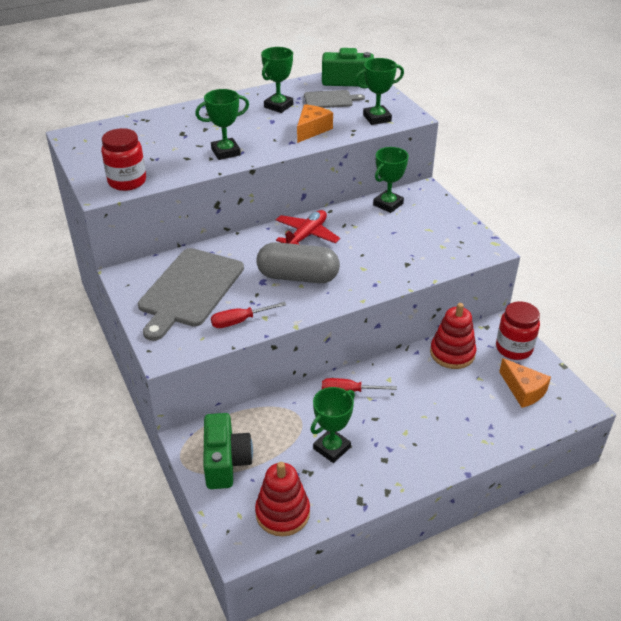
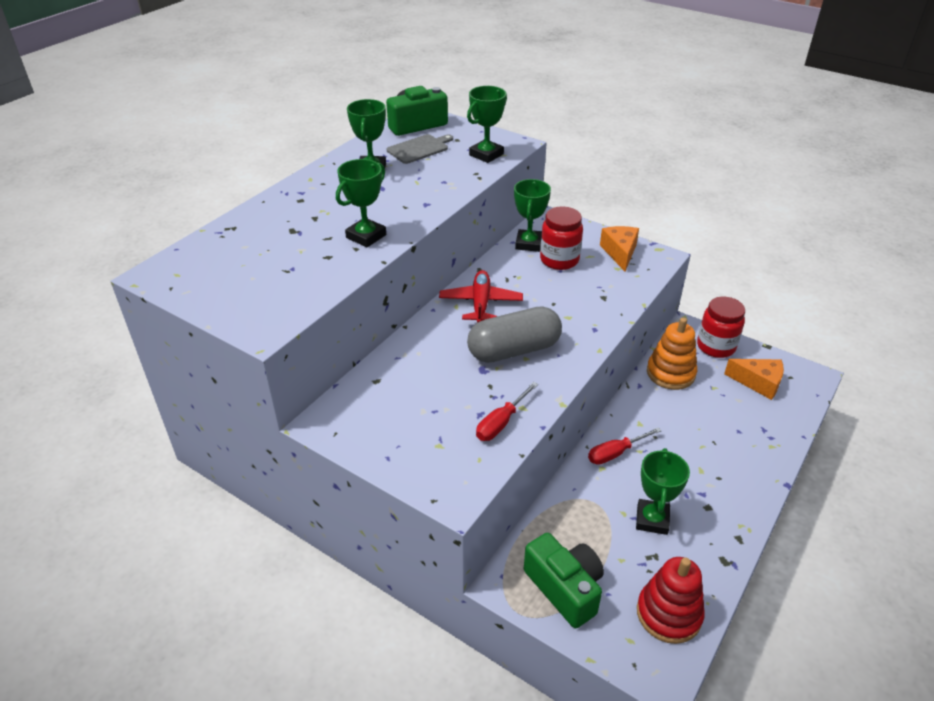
camera: 30 degrees left, 0 degrees up
(127, 181) = (284, 307): red jar -> red jar (559, 260)
(190, 290) = (414, 410): grey cutting board -> none
(312, 130) = (434, 185): orange cheese -> orange cheese (620, 253)
(452, 353) = (670, 373): red stacking toy -> orange stacking toy

